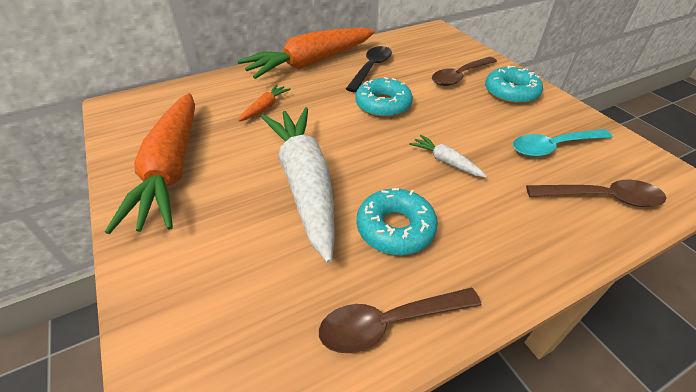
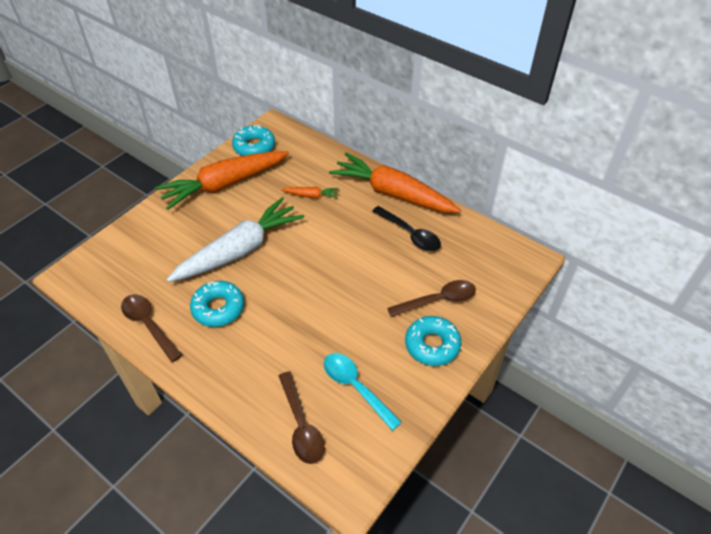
camera: 65 degrees right, 5 degrees up
(371, 68) = (410, 234): black spoon -> black spoon turned 45 degrees clockwise
(383, 105) = (355, 260): turquoise donut -> turquoise donut (254, 146)
(445, 161) = (299, 318): white carrot -> none
(460, 76) = (438, 300): brown spoon -> brown spoon turned 135 degrees clockwise

